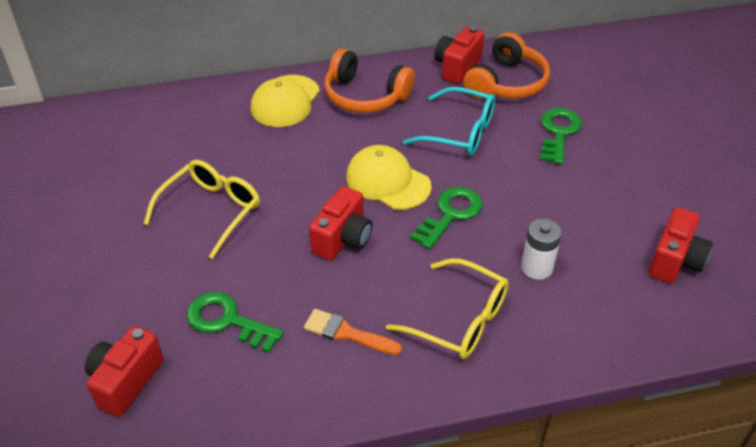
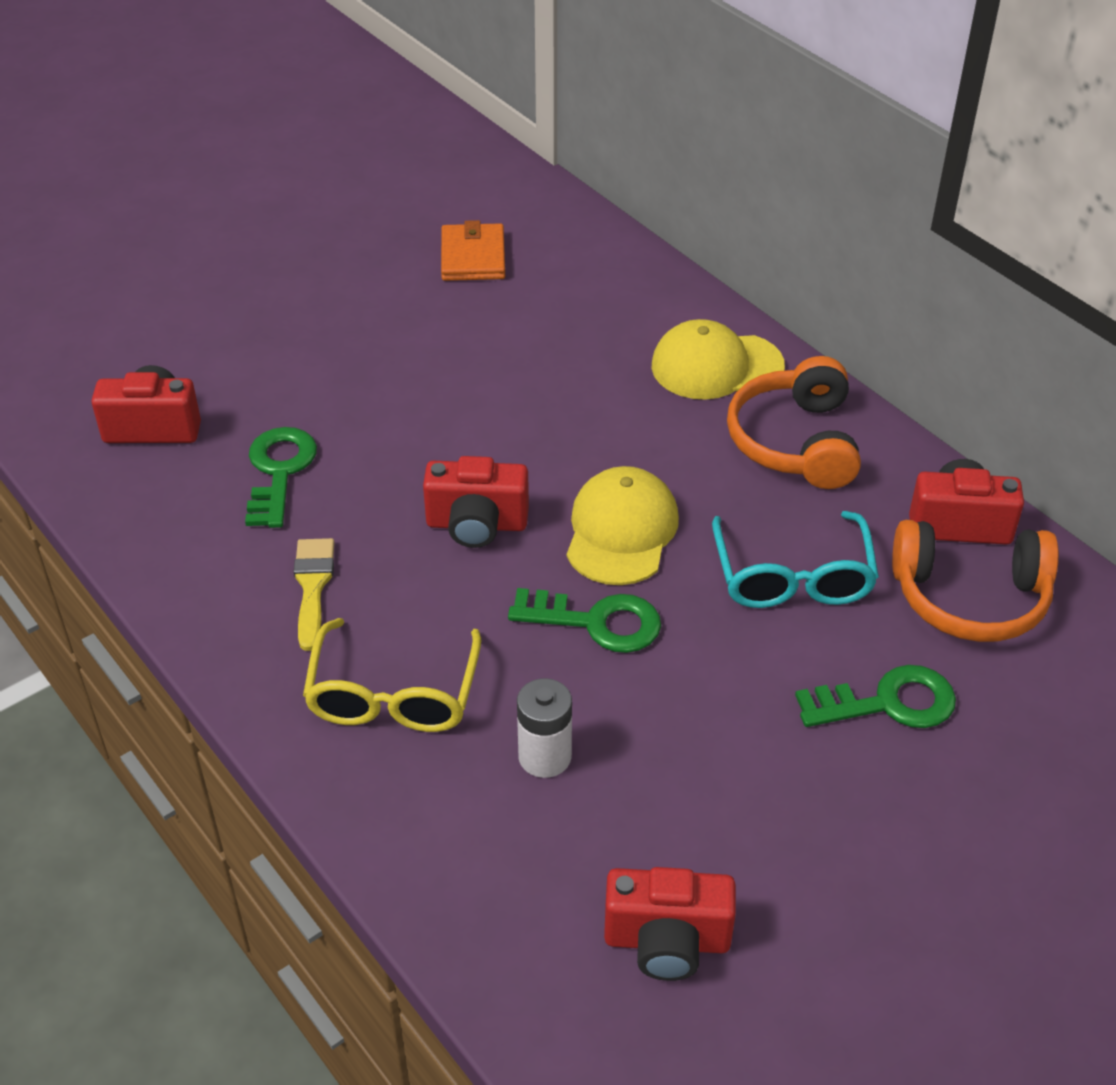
camera: 65 degrees right, 0 degrees up
(98, 164) = (473, 257): none -> orange wallet
(211, 210) = (453, 384): yellow glasses -> none
(347, 333) = (313, 587): orange brush -> yellow brush

